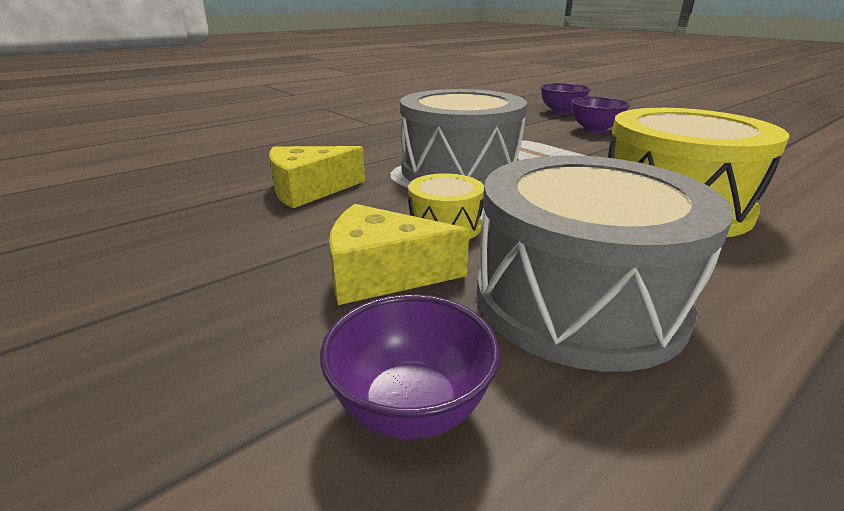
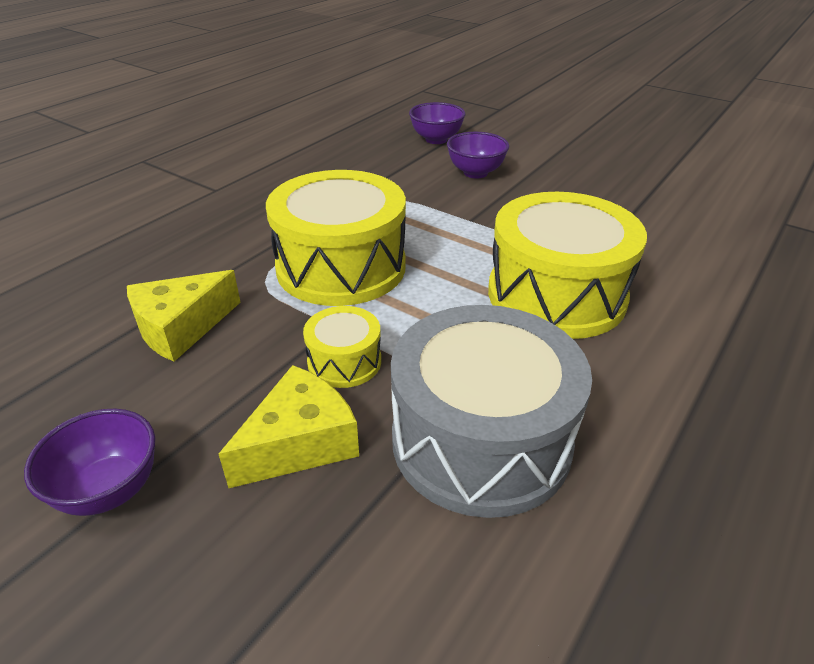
camera: 15 degrees left, 10 degrees up
(382, 274) = (300, 443): yellow cheese -> yellow cheese turned 150 degrees clockwise
(411, 408) = (364, 588): purple bowl -> purple bowl (109, 490)
(460, 170) = (341, 267): grey drum -> yellow drum

